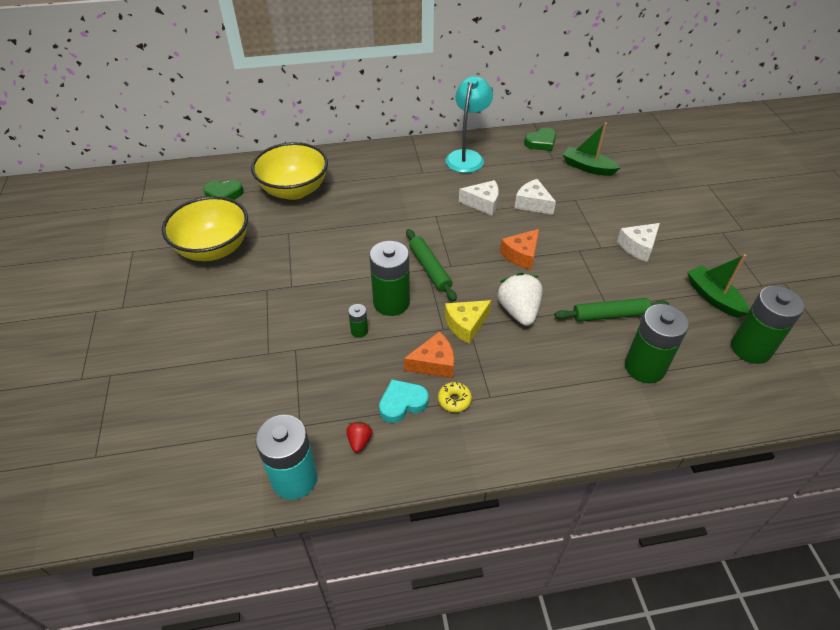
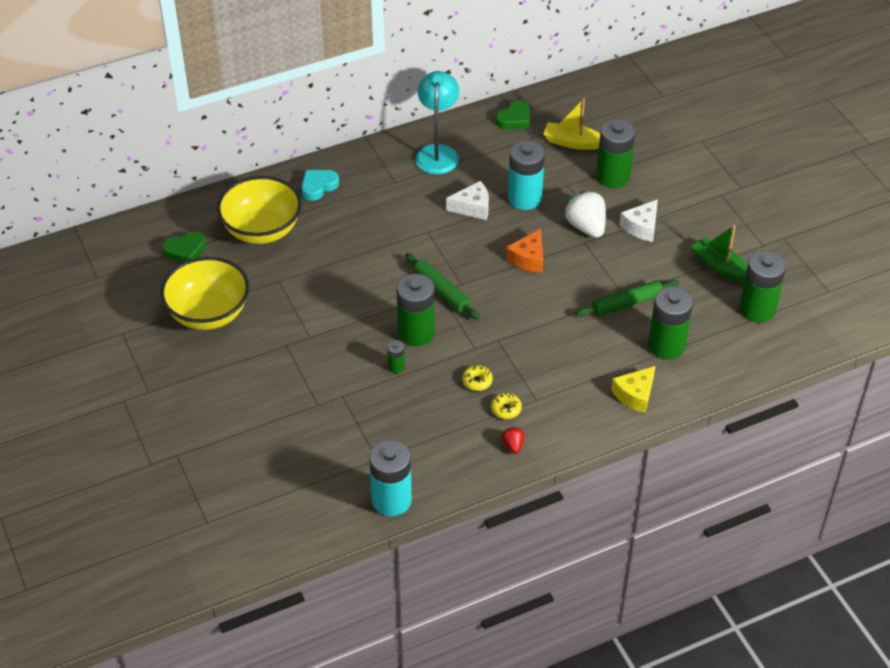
camera: 15 degrees left, 0 degrees up
(359, 441) = (435, 460): red strawberry -> red strawberry (513, 445)
(402, 403) = (460, 421): turquoise heart -> turquoise heart (318, 186)
(434, 363) = (477, 381): orange cheese -> yellow donut
(466, 325) = (495, 340): yellow cheese -> yellow cheese (635, 395)
(518, 311) = (541, 317): white strawberry -> white strawberry (586, 227)
(532, 204) = (524, 198): white cheese -> turquoise battery
(588, 167) = (573, 142): green boat -> yellow boat
(618, 200) = (613, 177): none -> green battery

